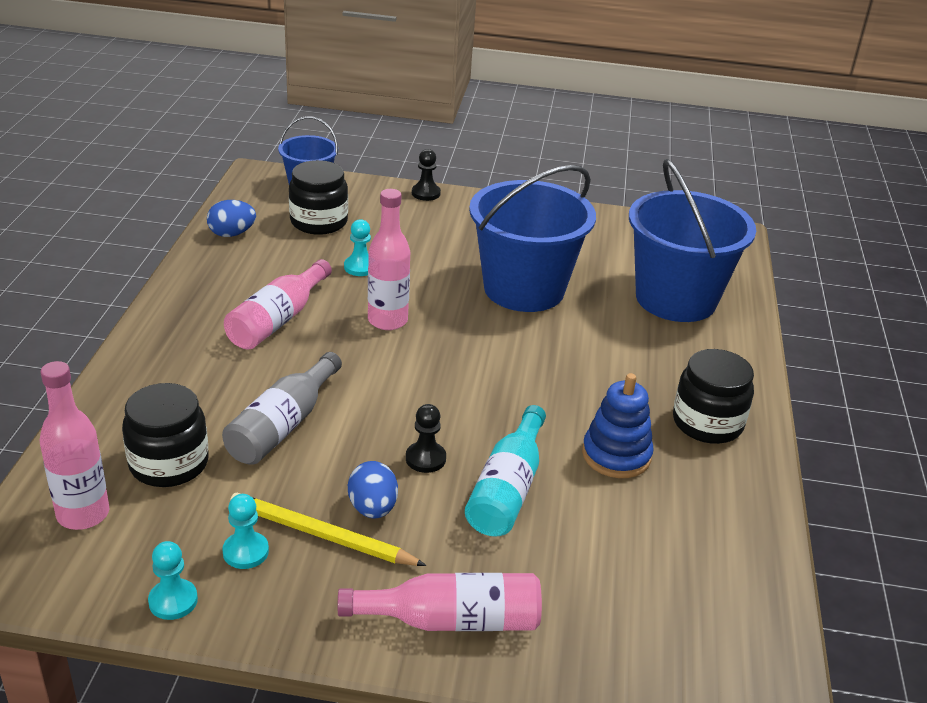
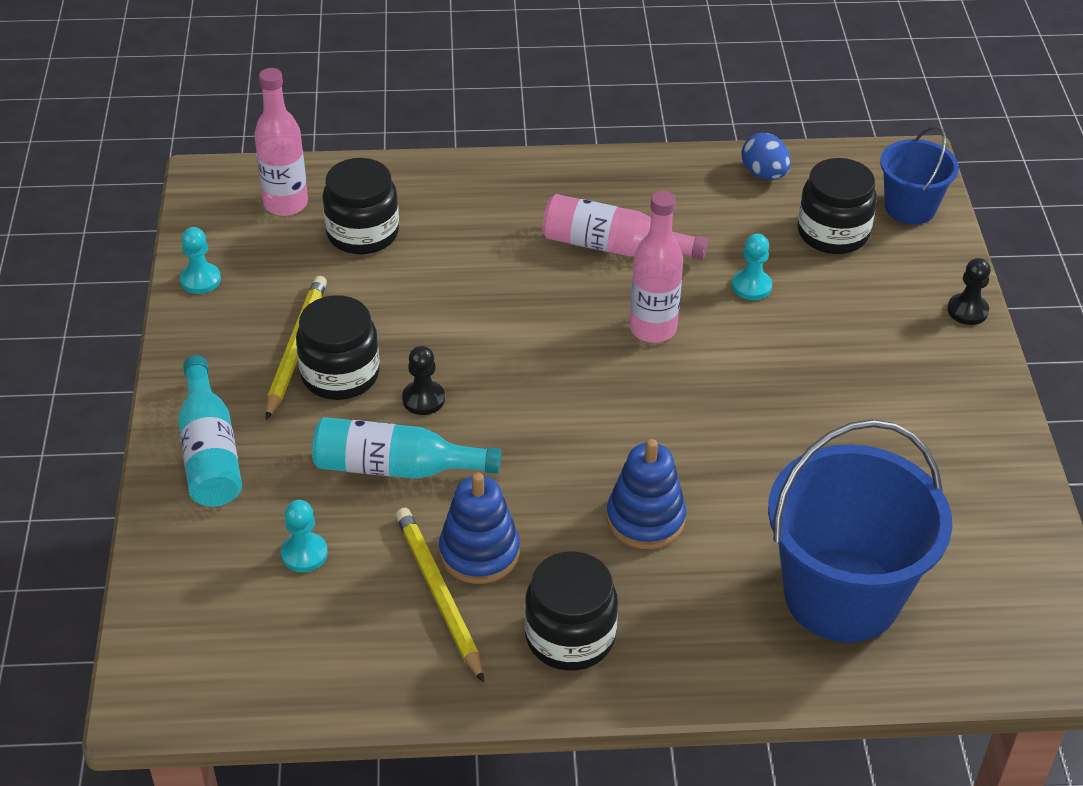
camera: 80 degrees right, 10 degrees up
(245, 552) = (264, 306): turquoise pawn -> turquoise pawn (304, 554)
(282, 425) = (440, 290): grey bottle -> none
(372, 508) = (340, 375): blue egg -> black jar
(452, 620) = (209, 452): pink bottle -> turquoise bottle
(524, 289) = (782, 436): blue bucket -> none
(593, 365) = (645, 519): none -> blue stacking toy
(659, 485) = (439, 594): none -> yellow pencil

